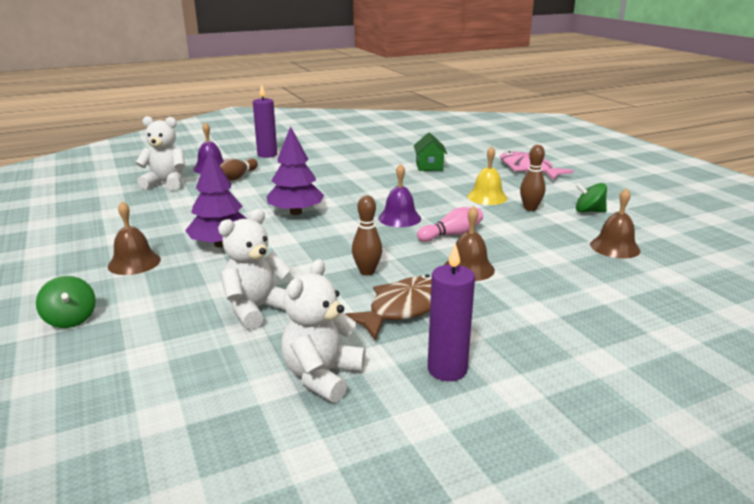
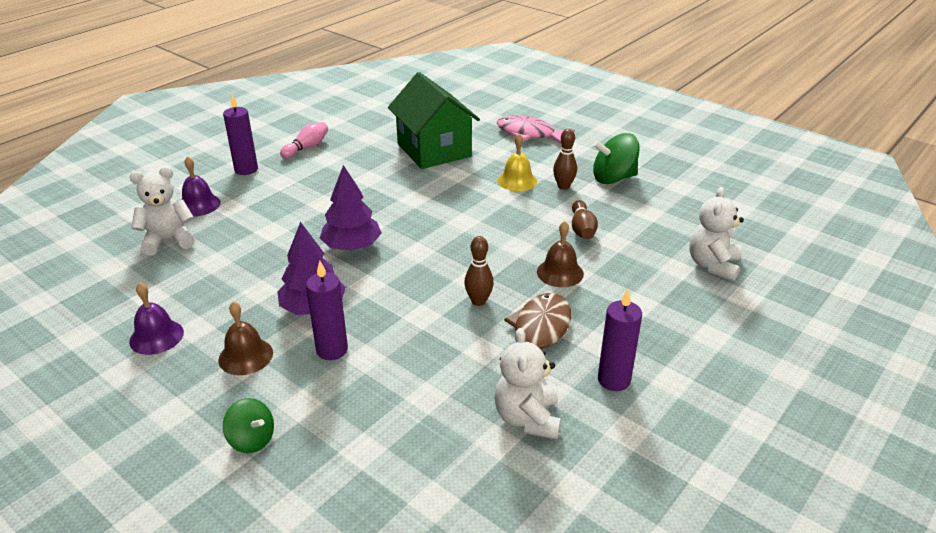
camera: 25 degrees left, 10 degrees up
(203, 275) = (332, 350): none -> purple candle
(237, 177) = (244, 212): brown bowling pin -> brown bowling pin (582, 229)
(256, 309) = (417, 372): white teddy bear -> white teddy bear (713, 265)
(399, 218) = (457, 228): purple bell -> purple bell (156, 336)
(429, 166) = (434, 150): green house -> green house, size x2.13
(451, 234) = (519, 237): pink bowling pin -> pink bowling pin (307, 148)
(589, 211) = (613, 178): green spinning top -> green spinning top, size x1.61
(615, 247) = (657, 216): brown bell -> none

